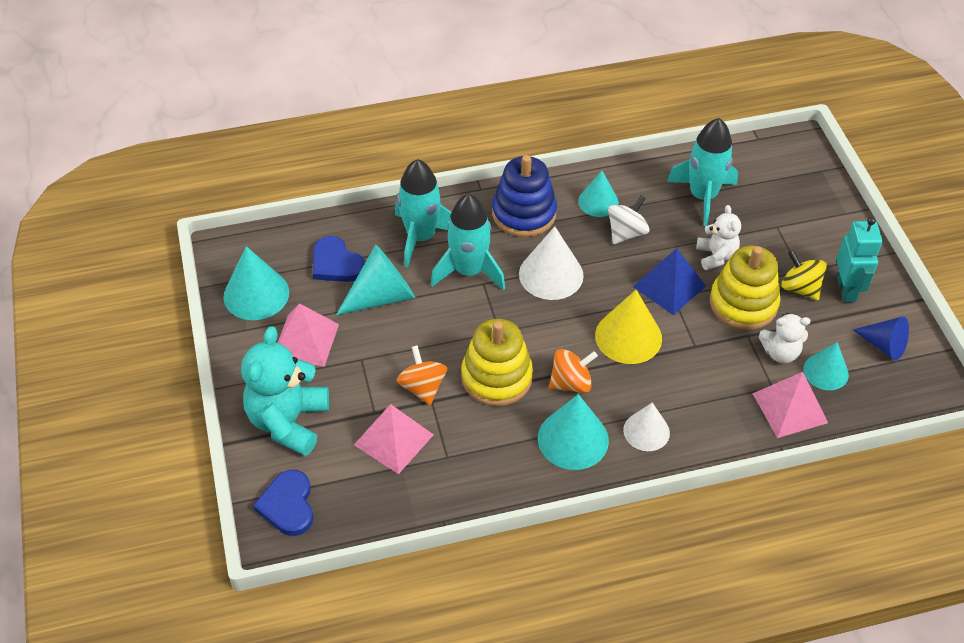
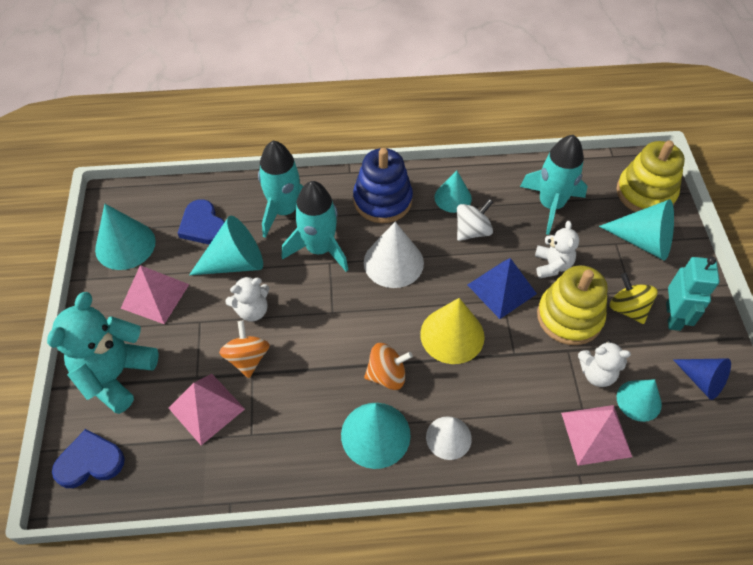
camera: 10 degrees right, 5 degrees up
(288, 505) = (90, 462): blue heart -> blue heart turned 75 degrees clockwise
(414, 341) = (252, 310): none -> white teddy bear
(496, 377) = (318, 358): yellow stacking toy -> yellow stacking toy (645, 193)
(805, 221) = (643, 241): none -> turquoise cone

